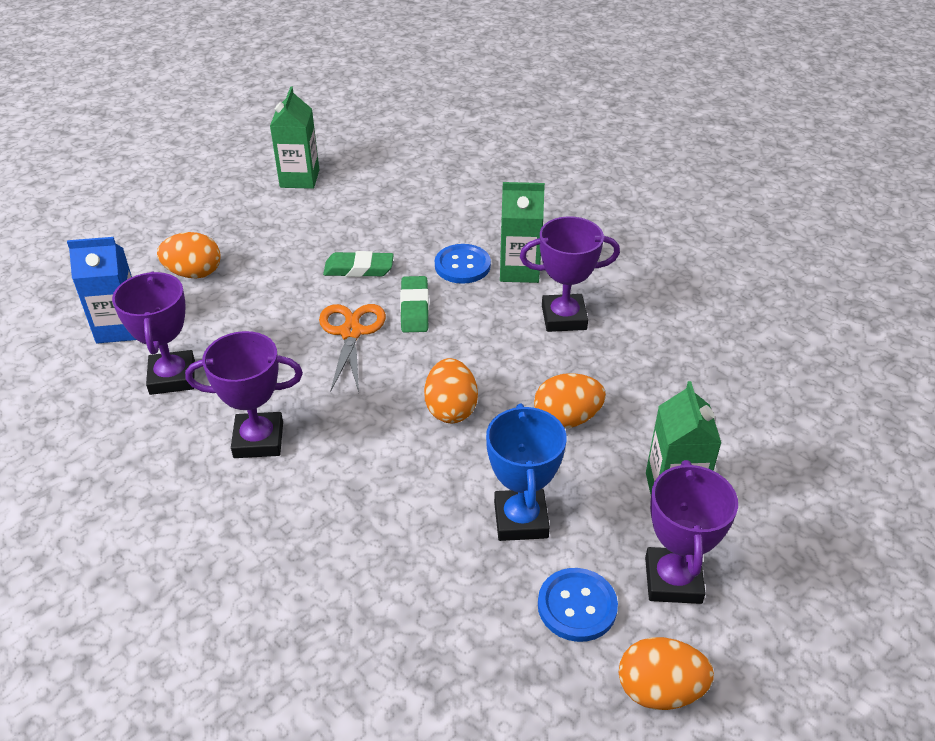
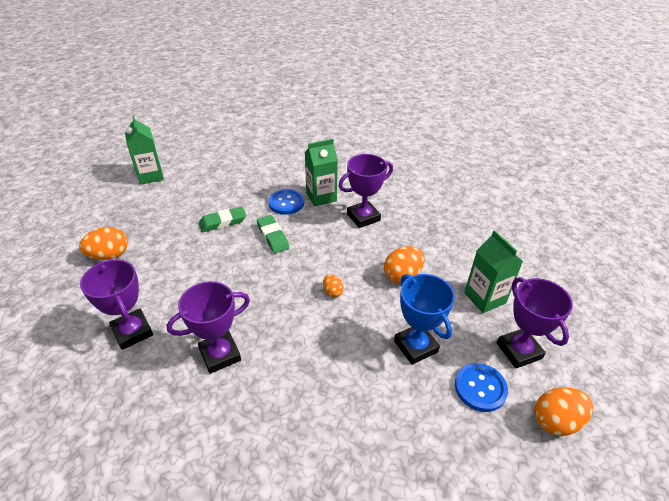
camera: 25 degrees left, 0 degrees up
(119, 328) = (72, 309): blue carton -> none
(351, 332) = (241, 263): orange scissors -> none
(451, 409) = (332, 292): orange egg -> orange egg, size x0.55

